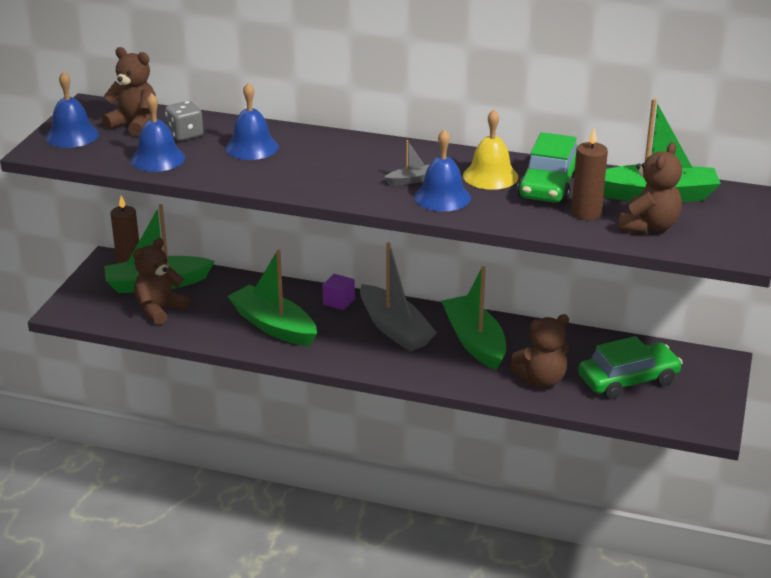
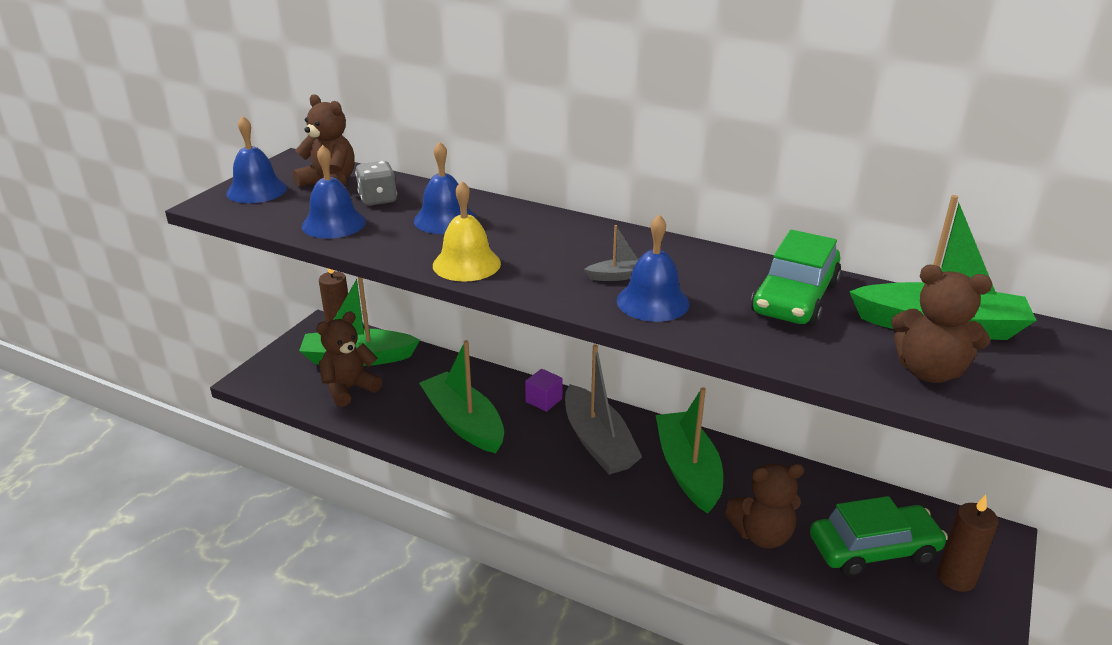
camera: 10 degrees right, 0 degrees up
(490, 176) = (720, 279): yellow bell -> yellow bell (466, 264)
(586, 213) = (841, 342): brown candle -> brown candle (956, 578)
(648, 226) = (929, 371): brown teddy bear -> brown teddy bear turned 75 degrees clockwise

